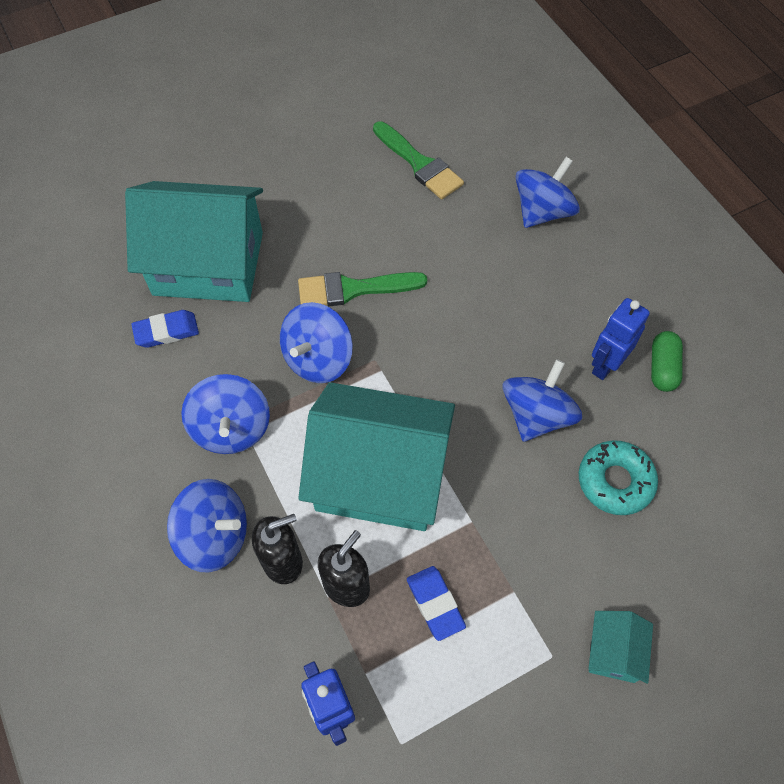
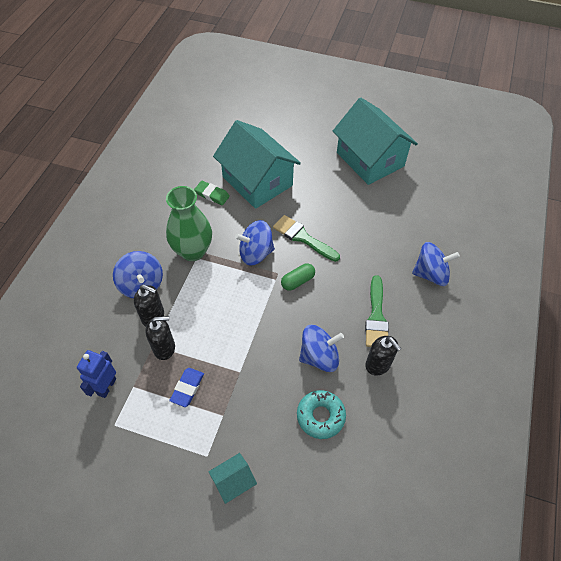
camera: 45 degrees right, 5 degrees down
(166, 331) = (212, 195): blue eraser -> green eraser
(231, 428) = (193, 251): blue spinning top -> green vase
(379, 475) = (225, 319): turquoise house -> turquoise house (370, 159)
(419, 164) = (395, 208): green brush -> green brush (376, 316)
(605, 365) = (378, 365): blue robot -> black soap dispenser
(662, 368) = (405, 391): green capsule -> green capsule (297, 281)

